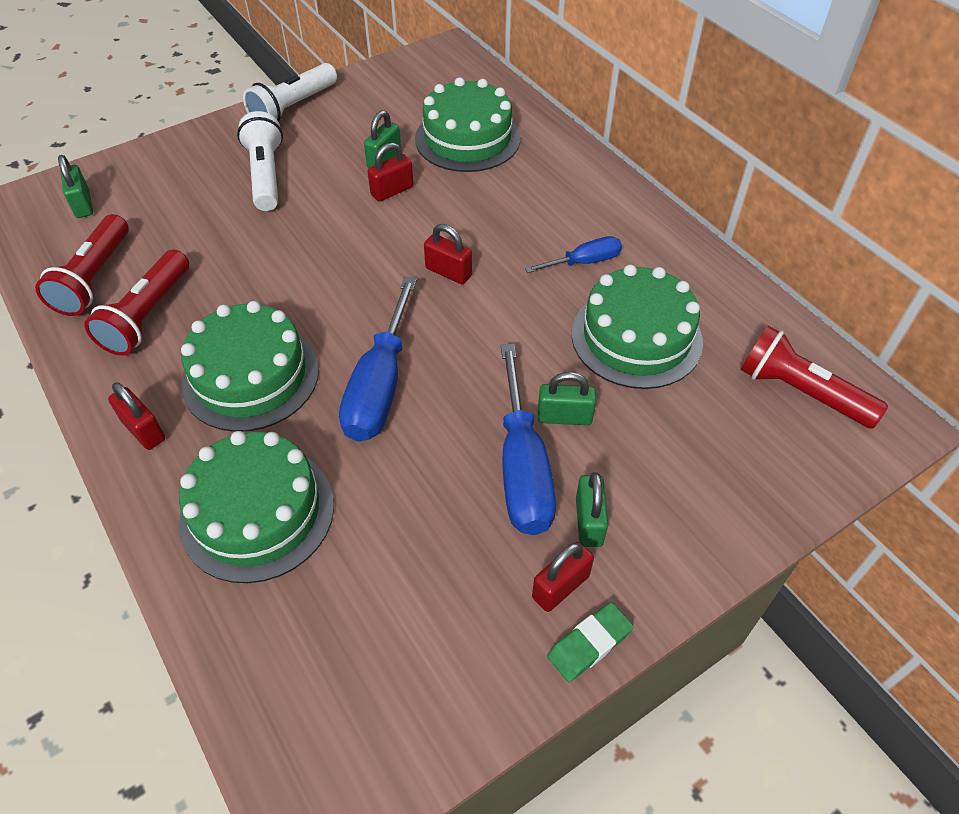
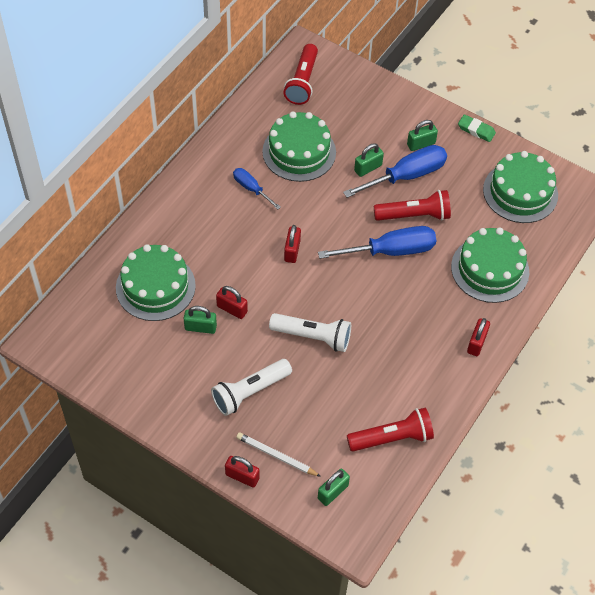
camera: 115 degrees left, 5 degrees up
(148, 315) = (404, 389): red flashlight -> red flashlight (414, 215)
(169, 174) = (276, 456): none -> white pencil
(250, 376) = (417, 312): green cake -> green cake (520, 192)
(293, 107) = (163, 414): white flashlight -> white flashlight (313, 337)
(560, 587) = (457, 146): red padlock -> red padlock (242, 476)
(564, 417) = (368, 168): green padlock -> green padlock turned 75 degrees clockwise

